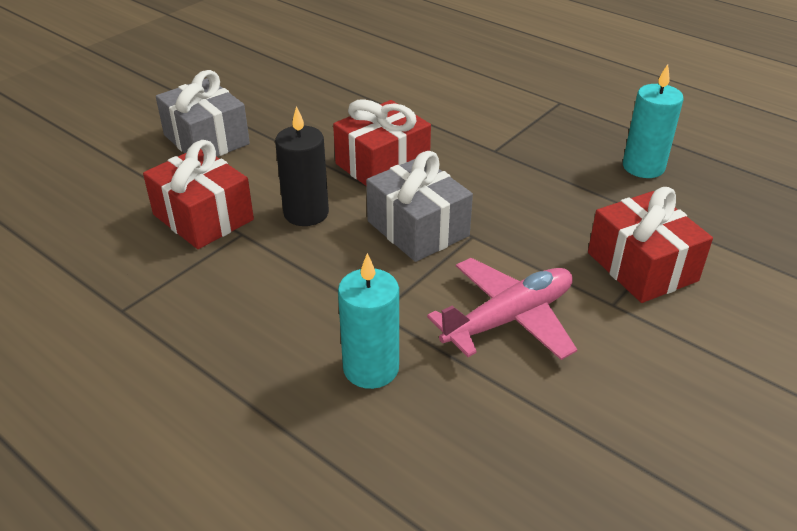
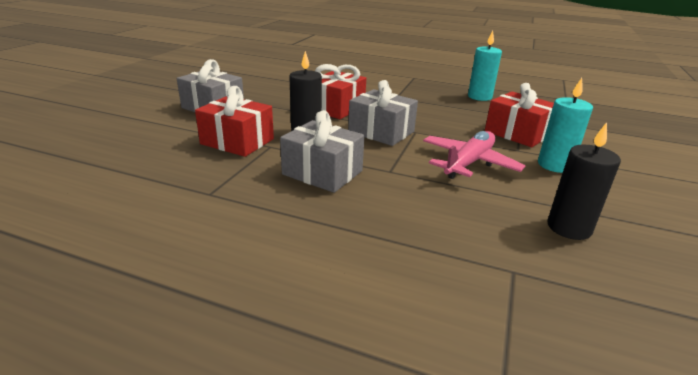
camera: 20 degrees left, 10 degrees down
(282, 299) = (322, 172): none -> grey gift
(371, 368) = (408, 197): turquoise candle -> turquoise candle (554, 165)
(565, 478) = (569, 228): none -> black candle

